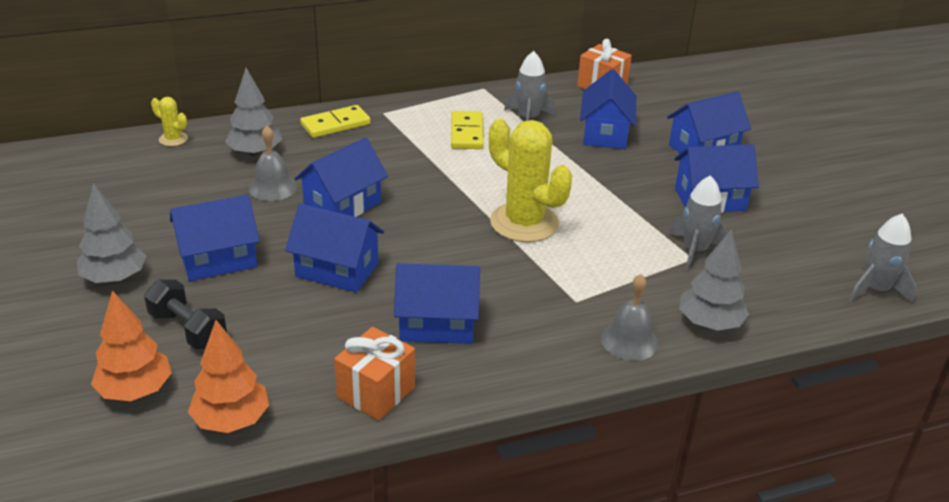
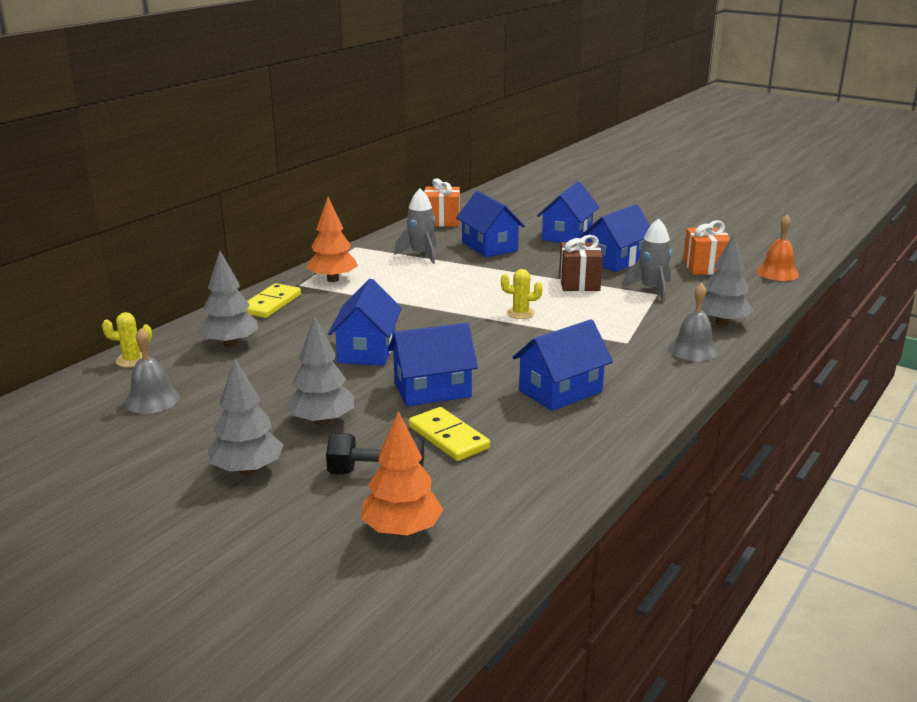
camera: 35 degrees left, 10 degrees down
(218, 259) = (322, 421): blue house -> grey tree
(231, 420) = (512, 510): orange tree -> orange tree (333, 279)
(273, 187) = (287, 360): grey bell -> grey bell (152, 400)
(376, 392) = (586, 446): orange gift -> orange gift (705, 267)
(466, 133) = (389, 276): yellow domino -> yellow domino (448, 437)
(524, 223) = (520, 313): yellow cactus -> yellow cactus, size x0.45
(631, 212) = (579, 283): none -> brown gift
(875, 290) = (777, 273): grey rocket -> orange bell

